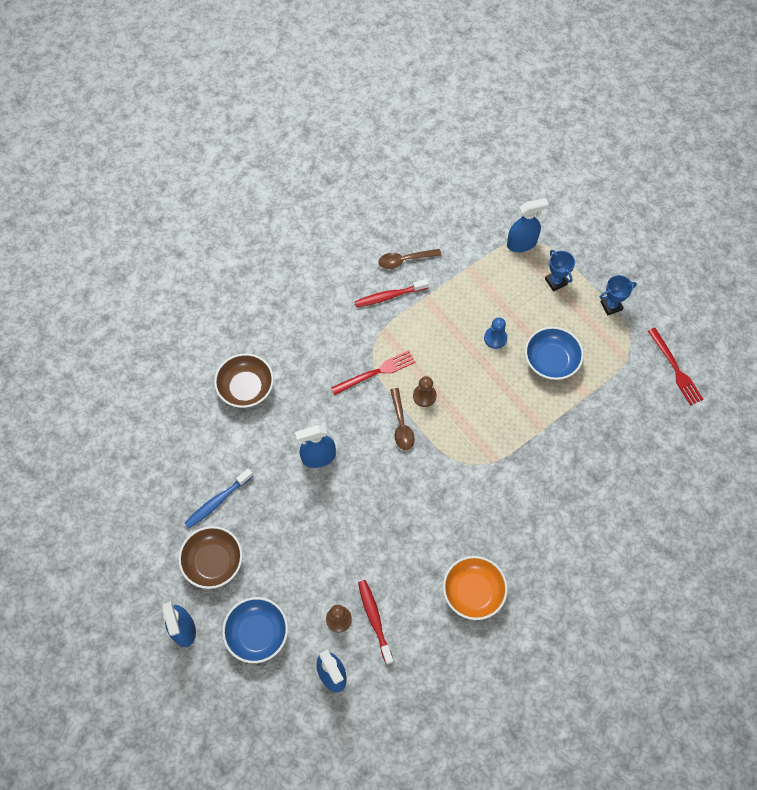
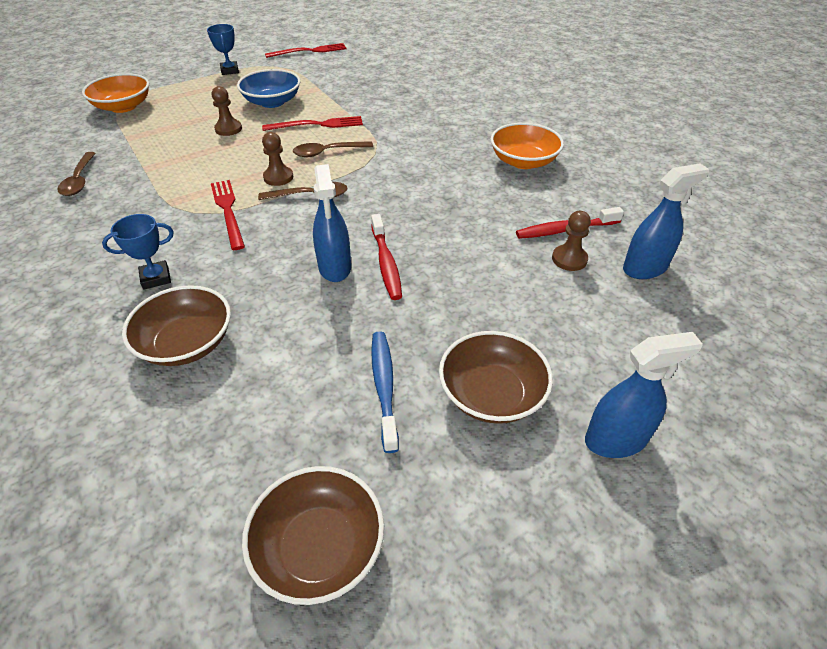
camera: 85 degrees left, 20 degrees down
(125, 484) = (319, 547): none -> brown bowl
(217, 501) = (384, 386): blue toothbrush -> blue toothbrush turned 150 degrees counterclockwise
(257, 633) = (604, 341): blue bowl -> none
(389, 296) = (123, 195): red toothbrush -> red toothbrush (386, 263)
(467, 425) = (327, 152): none -> brown spoon
(495, 338) = (228, 129): blue pawn -> brown pawn
(513, 408) = (317, 125): none -> red fork
(521, 243) = (123, 107): blue spray bottle -> orange bowl
(555, 282) = (184, 93): blue trophy -> blue trophy (156, 278)

